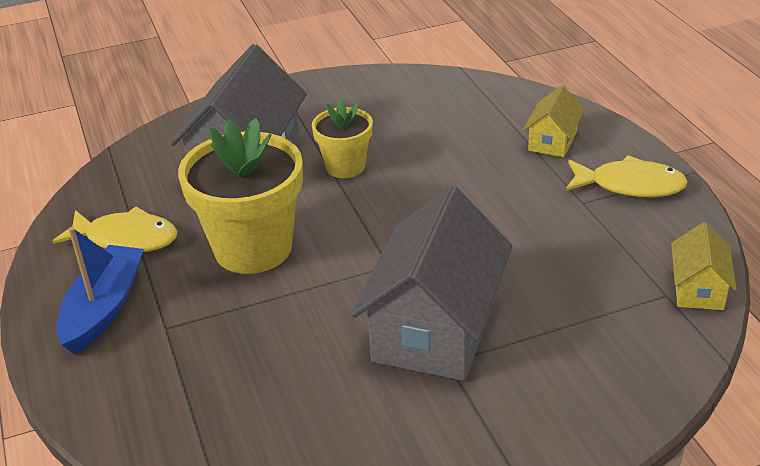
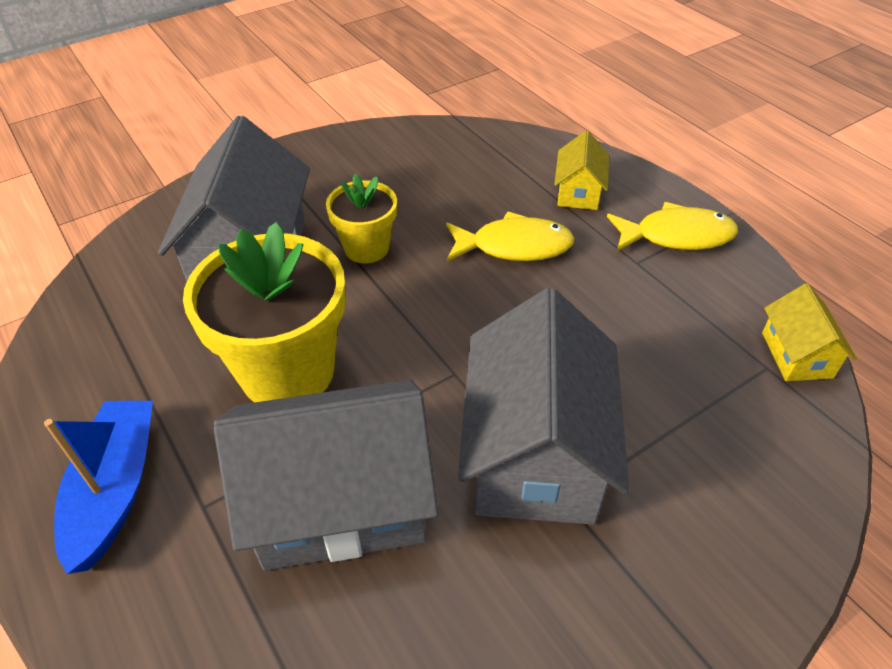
camera: 15 degrees left, 10 degrees up
(126, 239) = (125, 380): yellow fish -> yellow fish (514, 246)
(268, 339) = (340, 502): none -> grey house

